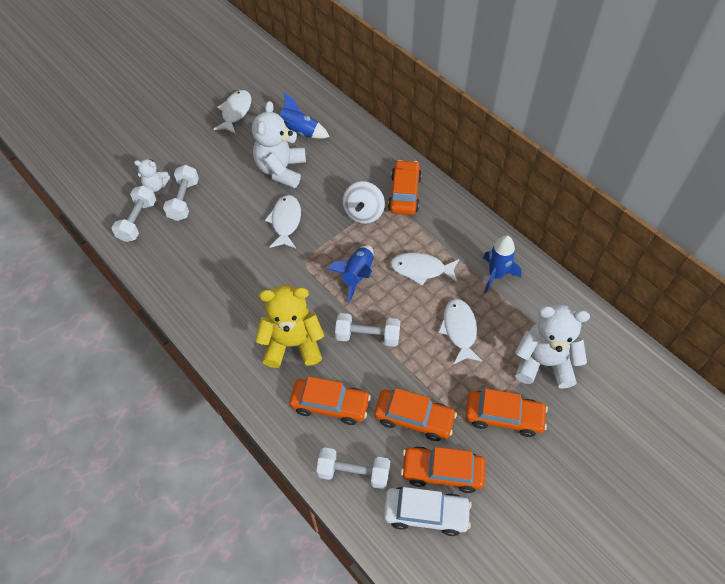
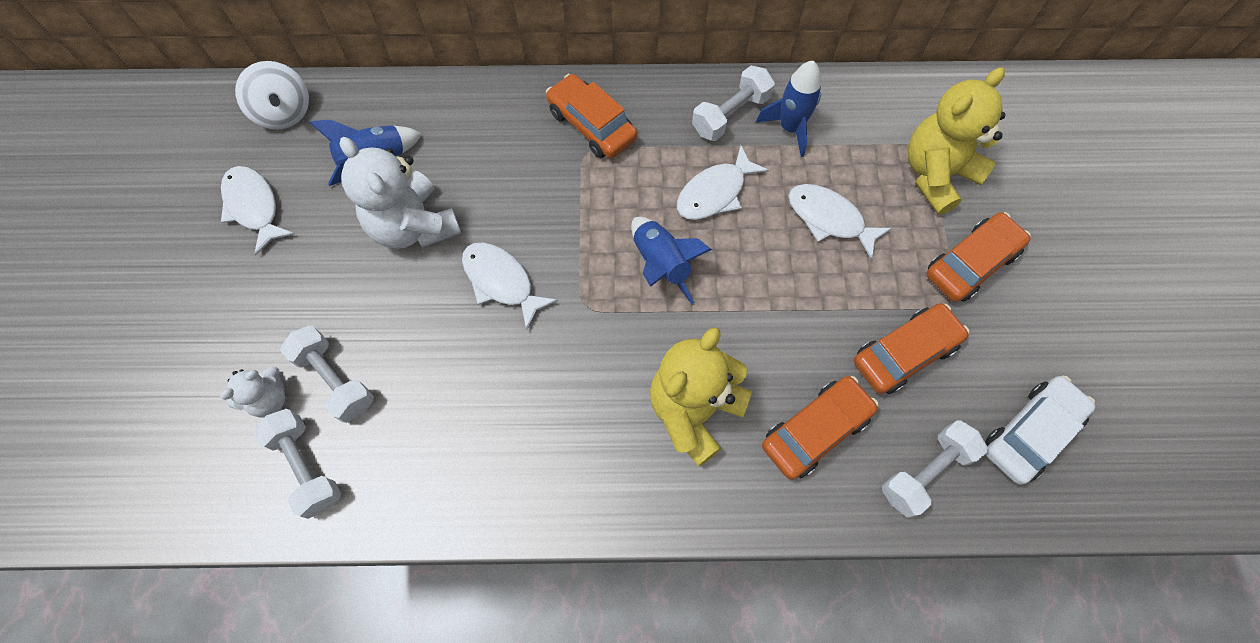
camera: 50 degrees left, 10 degrees up
(363, 213) = (577, 188): white spinning top -> white spinning top (284, 112)
(367, 336) = (755, 318): white dumbbell -> white dumbbell (730, 115)
(442, 472) = (992, 377): orange car -> none
(544, 363) = (936, 175): white teddy bear -> yellow teddy bear

